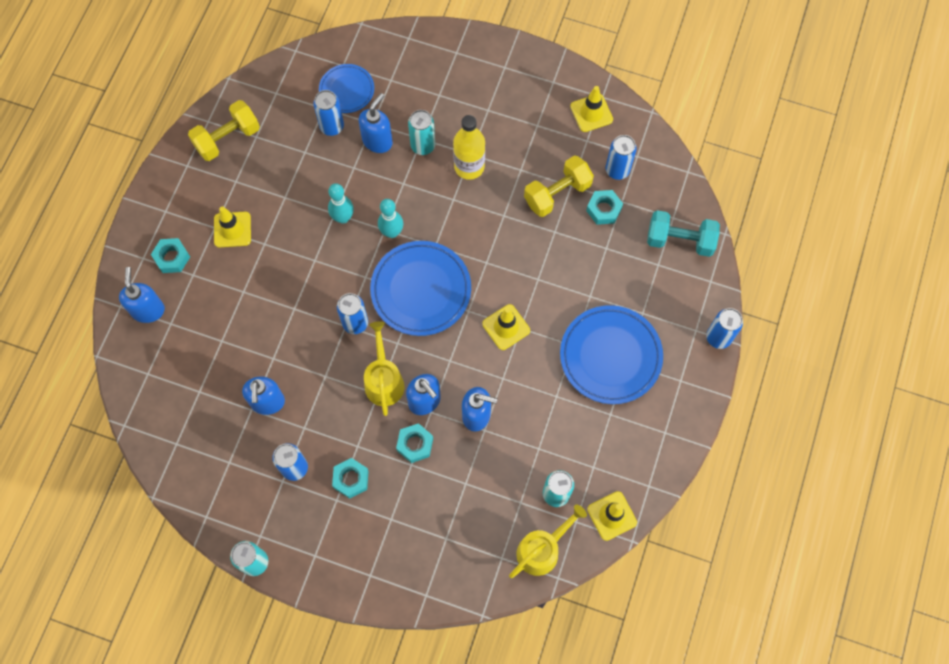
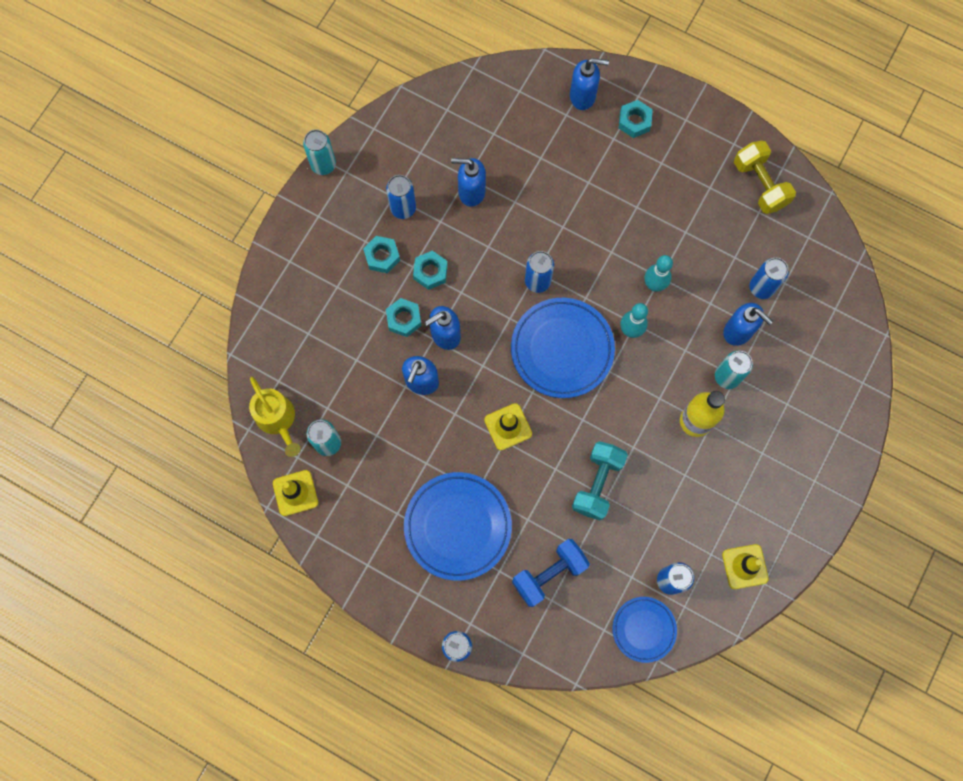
camera: 100 degrees right, 5 degrees up
(232, 229) = (656, 179): yellow traffic cone -> none
(347, 90) = (803, 308): blue plate -> blue plate (643, 629)
(384, 381) = (473, 300): yellow watering can -> none
(557, 194) = (650, 508): yellow dumbbell -> none
(604, 209) = (624, 555): turquoise nut -> turquoise nut (430, 272)
(635, 269) = (549, 574): none -> blue dumbbell
(680, 240) = (575, 631): turquoise dumbbell -> turquoise dumbbell (597, 483)

